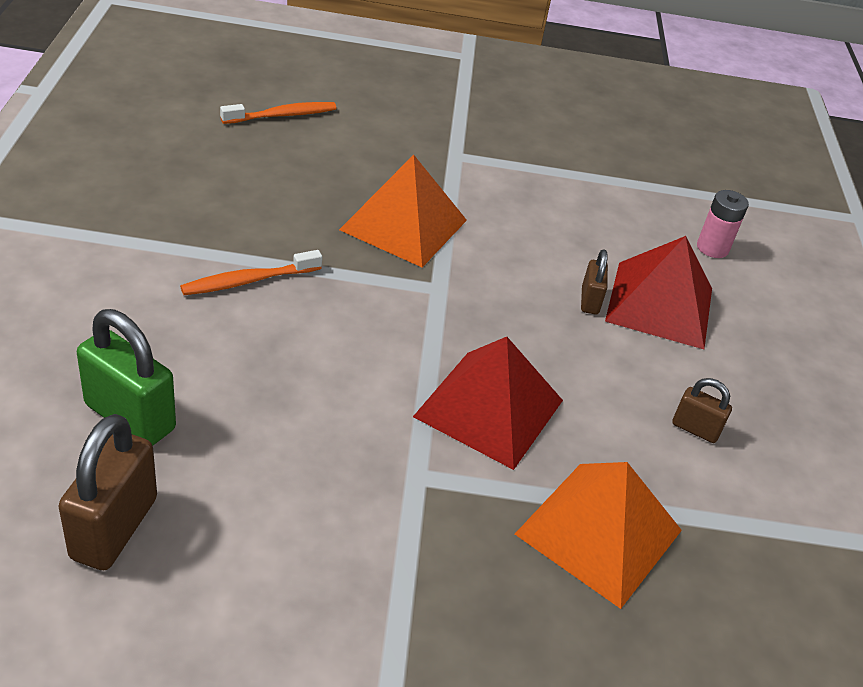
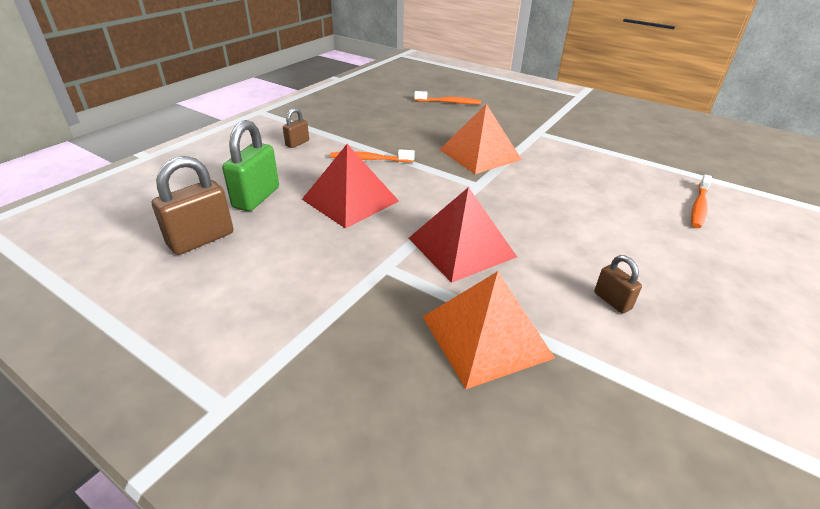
camera: 35 degrees right, 5 degrees down
(130, 417) = (256, 198): green padlock -> green padlock turned 45 degrees clockwise
(589, 301) = (578, 212): brown padlock -> brown padlock (297, 143)
(659, 304) = (632, 226): red pyramid -> red pyramid (350, 200)
(712, 248) = (699, 207): pink battery -> orange toothbrush

